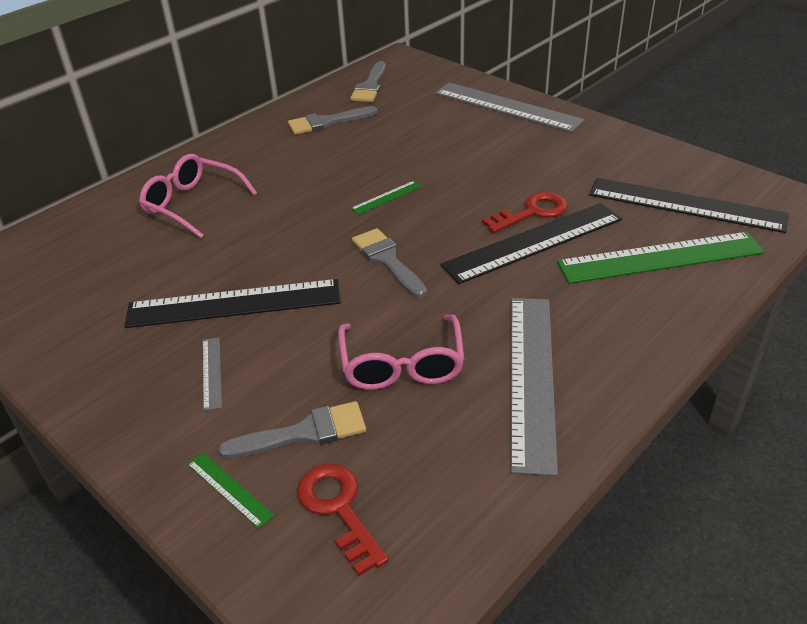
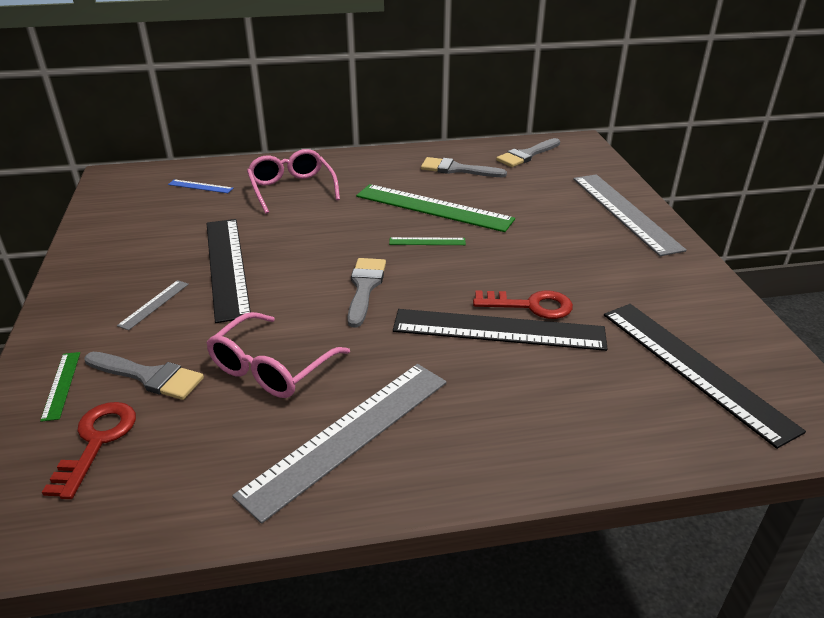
camera: 35 degrees right, 5 degrees down
(86, 242) = (200, 186): none -> blue ruler
(234, 303) = (227, 266): black ruler -> black ruler turned 45 degrees clockwise
(660, 257) = (600, 401): green ruler -> green ruler (433, 207)

